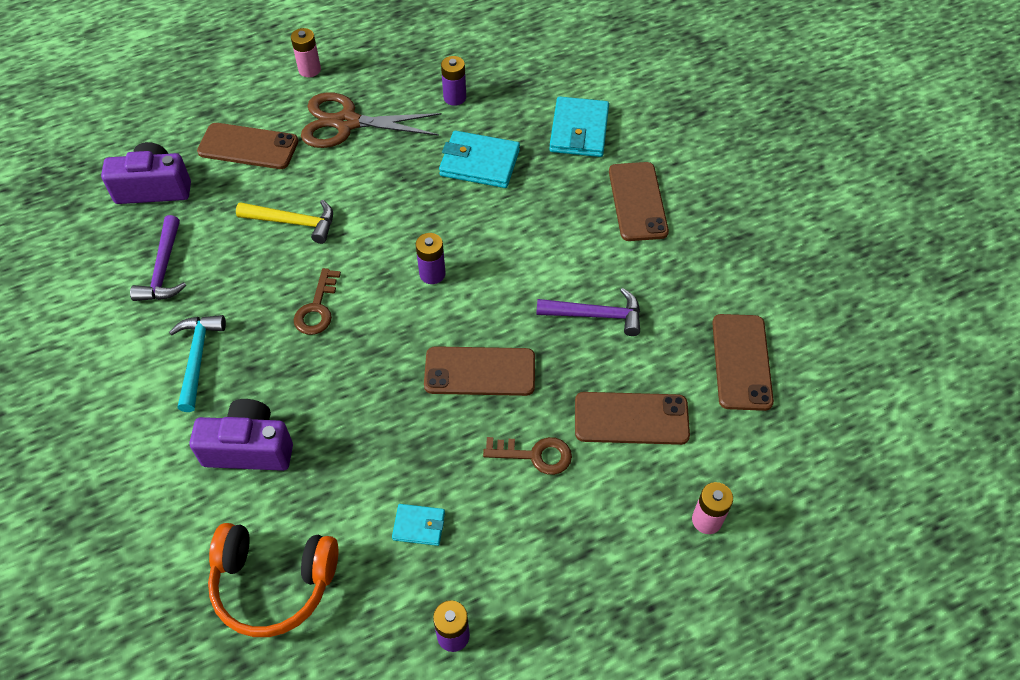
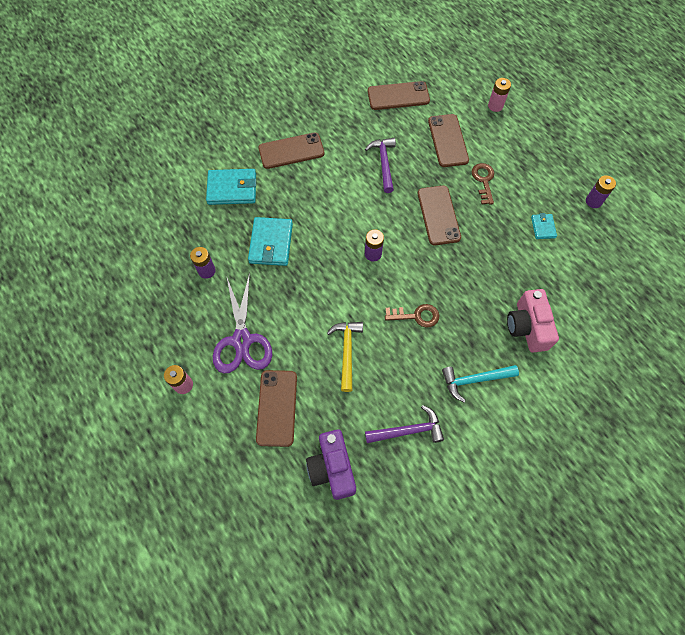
camera: 100 degrees left, 10 degrees up
(249, 448) = (527, 327): purple camera -> pink camera
(273, 583) = (600, 290): orange headphones -> none
(347, 123) = (242, 340): brown scissors -> purple scissors

